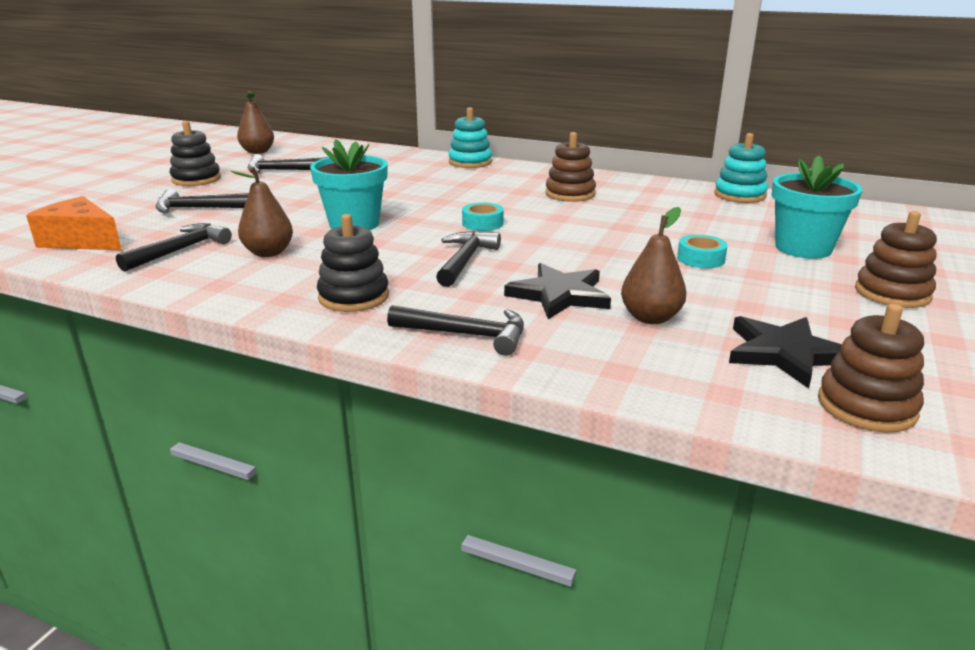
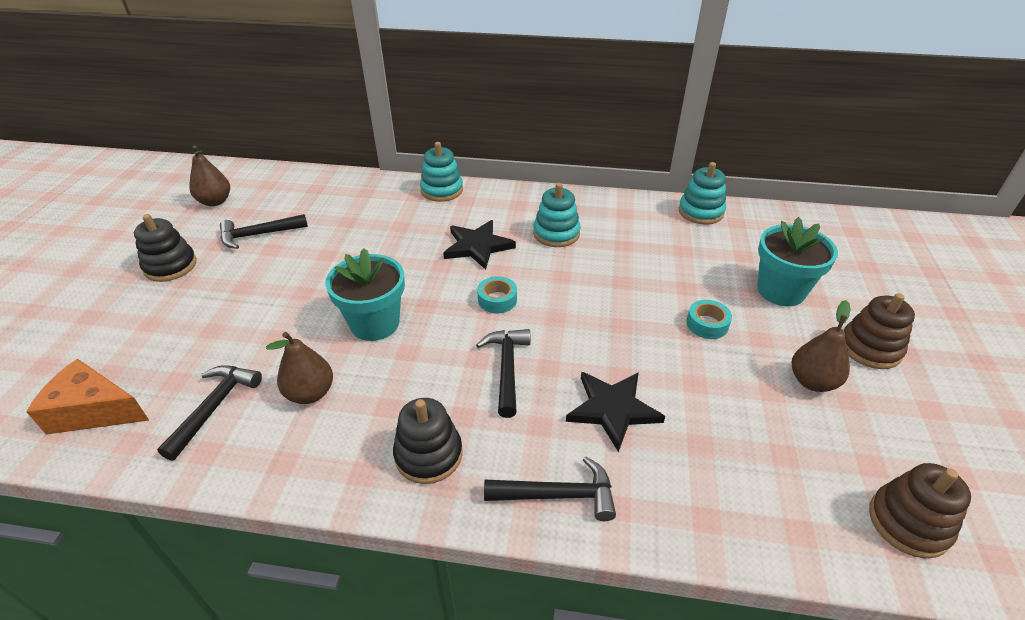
camera: 15 degrees left, 15 degrees up
(199, 209) = (199, 323): black hammer -> none
(570, 194) = (556, 233): brown stacking toy -> turquoise stacking toy
(650, 318) = (701, 429): brown pear -> brown pear (812, 381)
(785, 353) = (824, 460): black star -> black star (477, 246)

